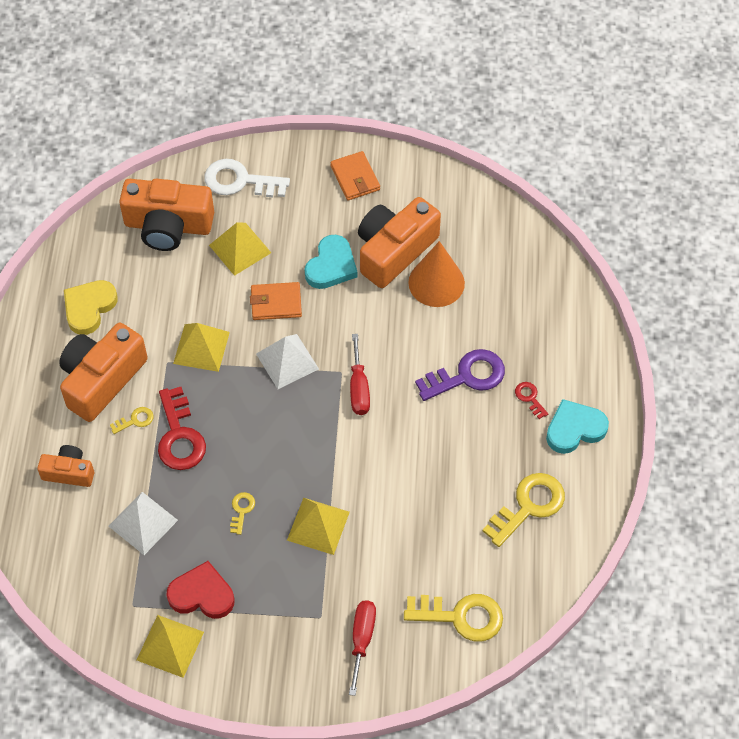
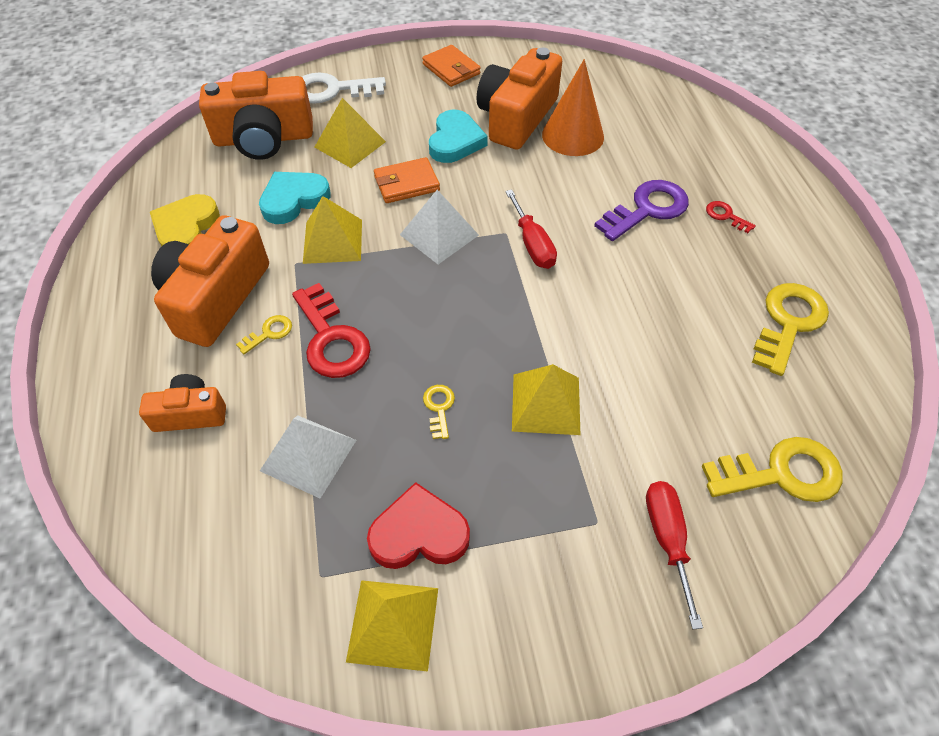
camera: 15 degrees left, 5 degrees down
(574, 429) = (791, 235): turquoise heart -> turquoise heart (294, 200)

